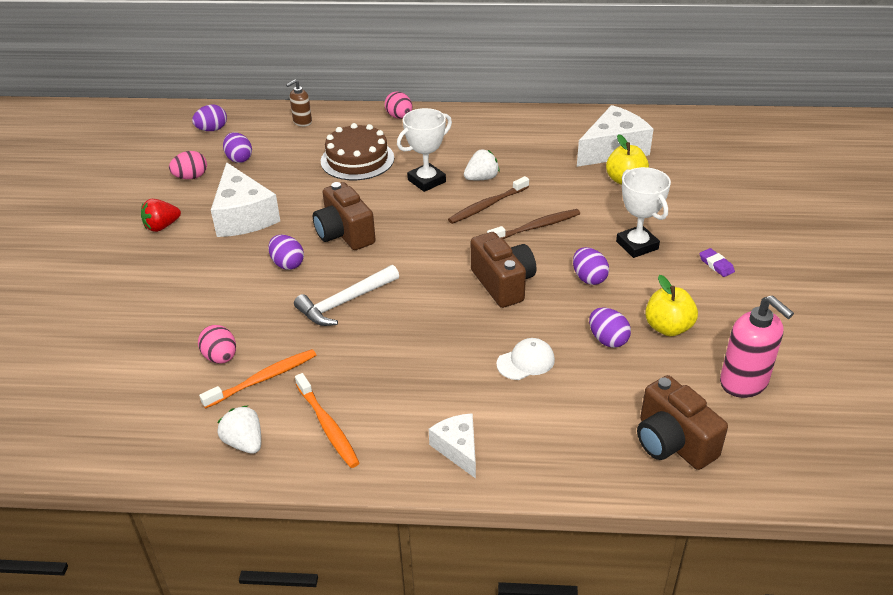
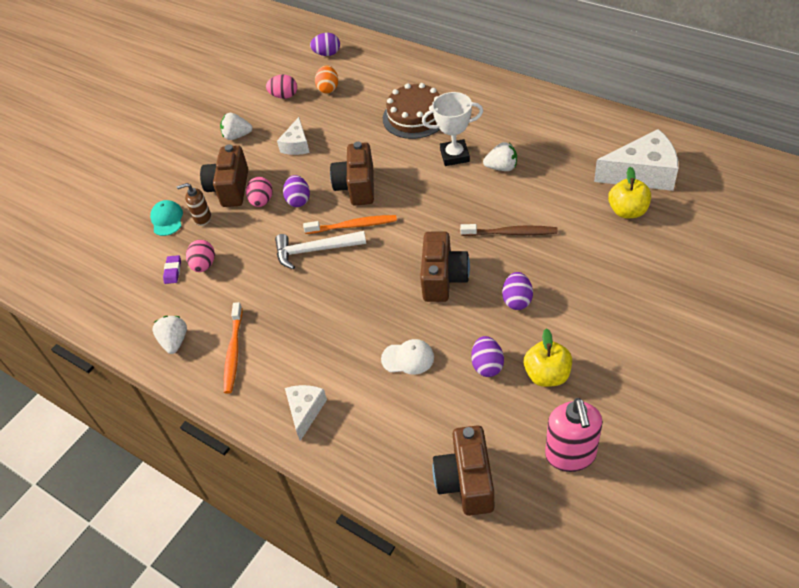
camera: 35 degrees right, 10 degrees up
(134, 329) = (167, 219): none -> turquoise cap
(162, 226) = (237, 136): red strawberry -> white strawberry
(193, 277) = (230, 188): none -> brown camera
(239, 159) = (328, 88): purple egg -> orange egg
(243, 216) = (297, 145): white cheese -> white cheese, size x0.57
(263, 379) = (219, 295): orange toothbrush -> orange toothbrush (353, 226)
(302, 122) = (398, 65): brown soap dispenser -> brown soap dispenser (202, 218)
(399, 117) = (478, 82): pink egg -> pink egg (262, 201)
(487, 205) = (486, 197): brown toothbrush -> none
(637, 245) = (584, 283): white trophy -> none
(716, 265) = (641, 330): purple eraser -> purple eraser (173, 271)

